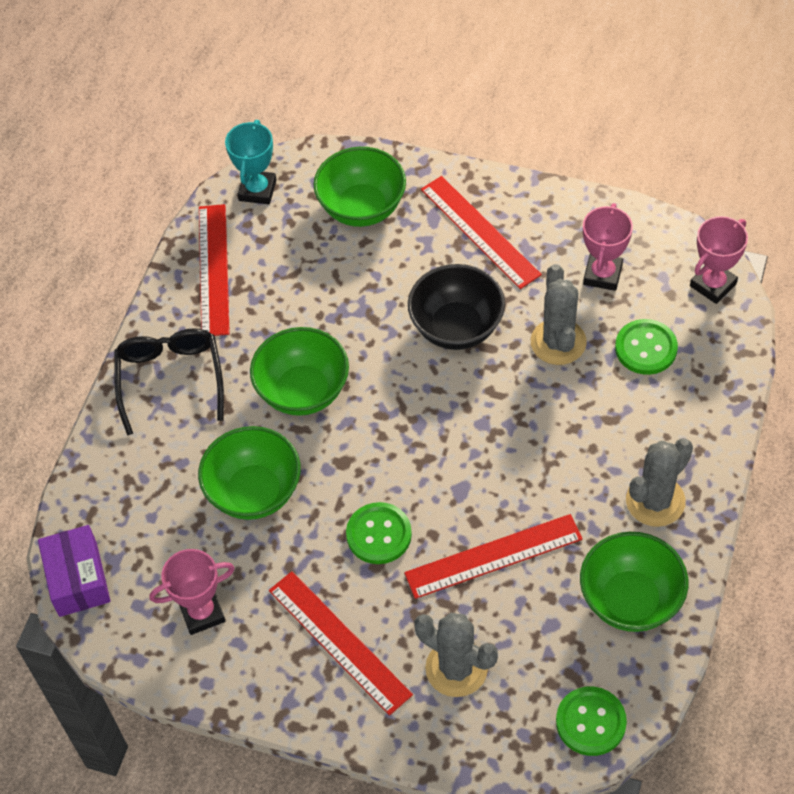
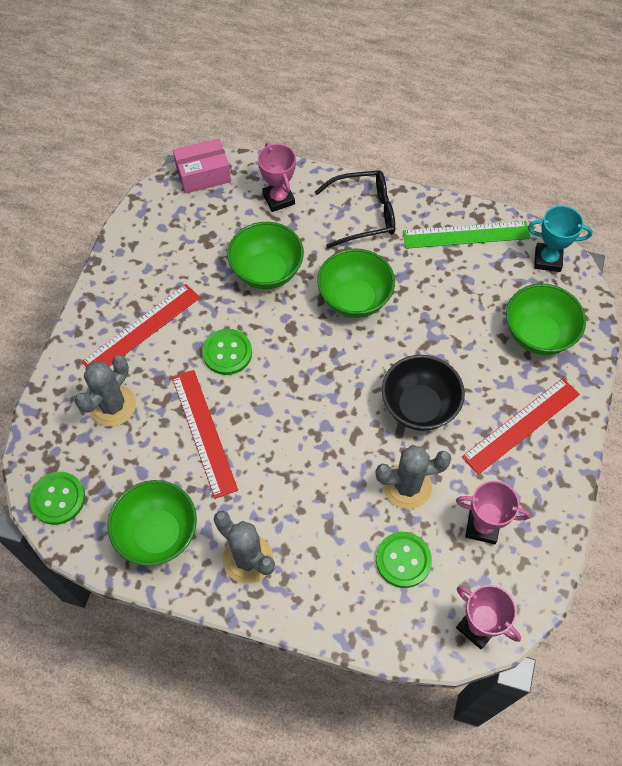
camera: 85 degrees right, 5 degrees up
(78, 579) = (203, 174): purple box -> pink box
(202, 613) = (172, 246): pink trophy -> pink trophy (278, 199)
(214, 269) = (466, 235): red ruler -> green ruler

